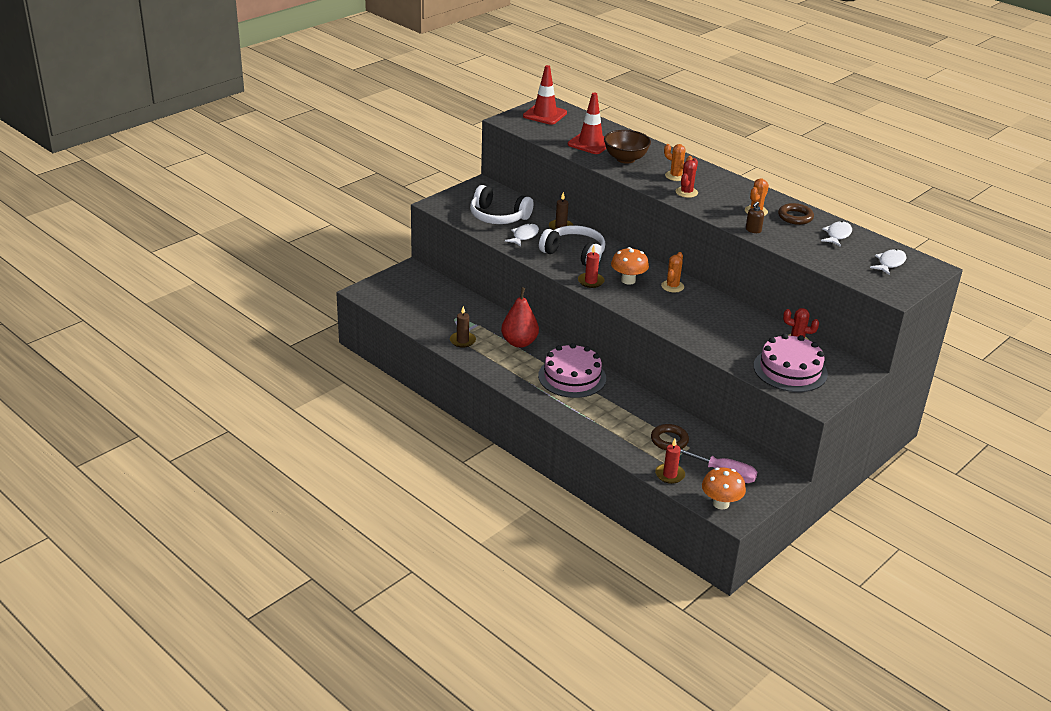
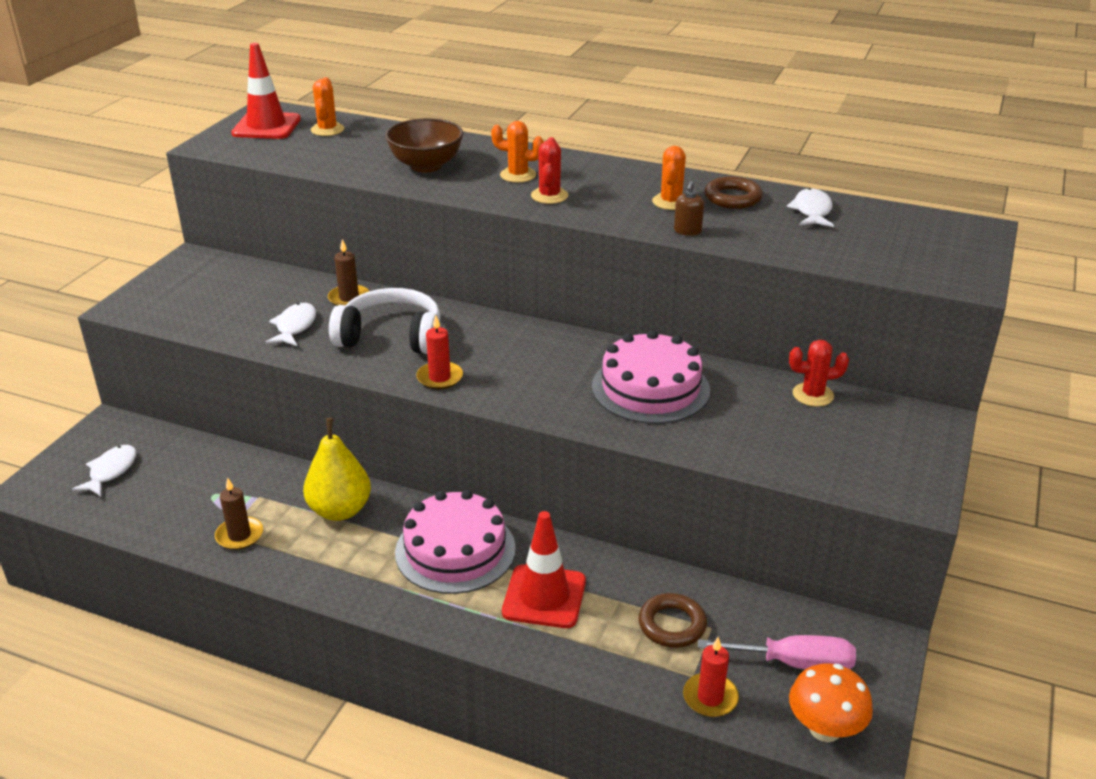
camera: 20 degrees left, 0 degrees up
(498, 217) = (238, 304): white headphones -> none
(519, 342) = (340, 510): red pear -> yellow pear
(590, 143) = (359, 154): red traffic cone -> red traffic cone (544, 596)
(628, 280) = (499, 360): orange mushroom -> none
(672, 286) = (573, 353): orange cactus -> orange cactus (327, 130)
(790, 370) = (838, 449): pink cake -> pink cake (650, 388)
(890, 263) = (918, 236): white fish -> white fish (111, 471)

